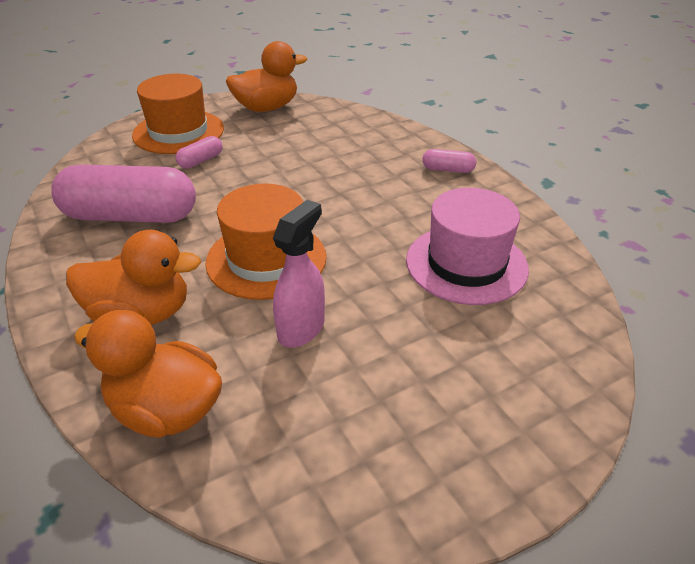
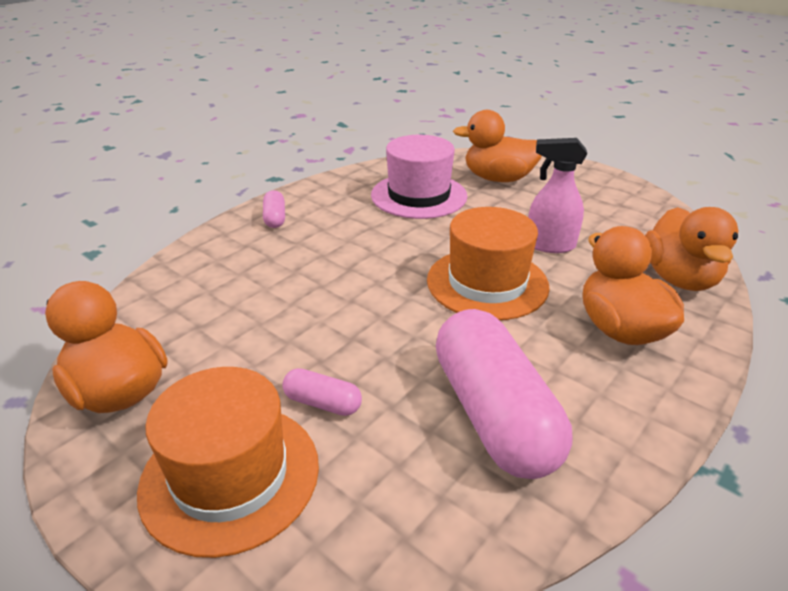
camera: 110 degrees left, 5 degrees down
(497, 352) = (498, 179): none -> orange duck

